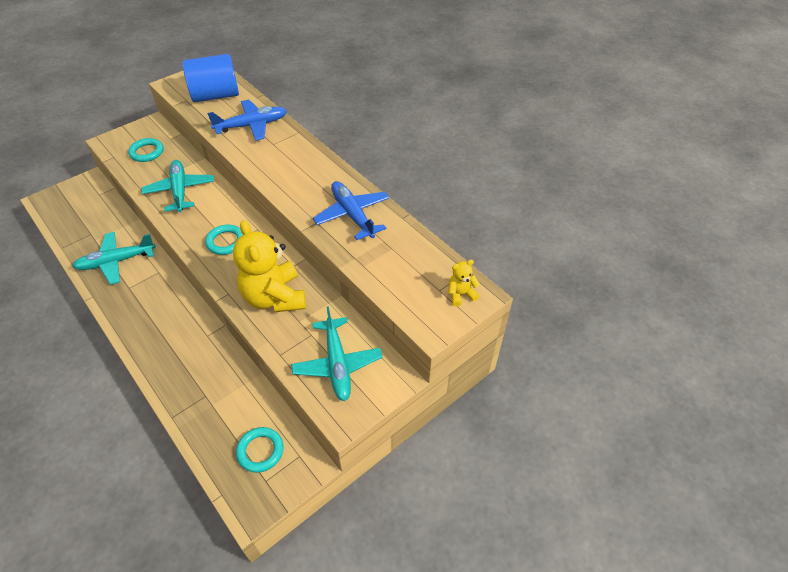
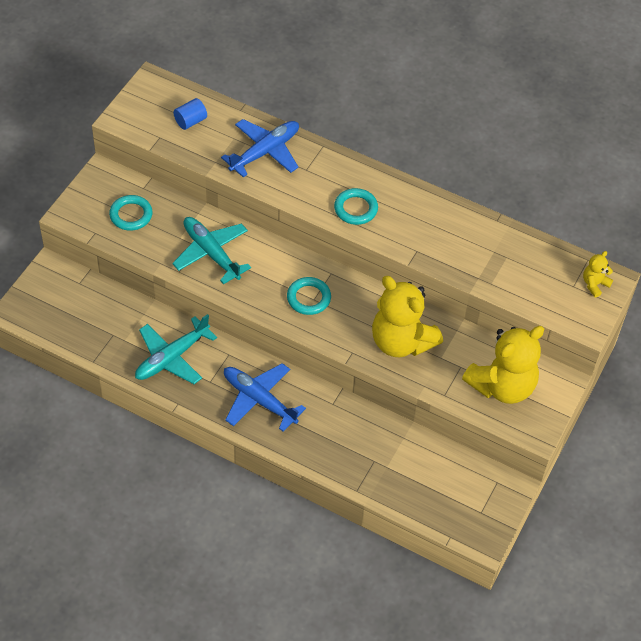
camera: 25 degrees left, 5 degrees up
(216, 95) = (190, 121): blue cylinder -> blue cylinder, size x0.46
(260, 451) = (460, 490): turquoise ring -> turquoise ring (355, 209)
(337, 364) = (502, 386): turquoise plane -> yellow teddy bear
(352, 215) = (447, 232): blue plane -> blue plane (259, 400)

